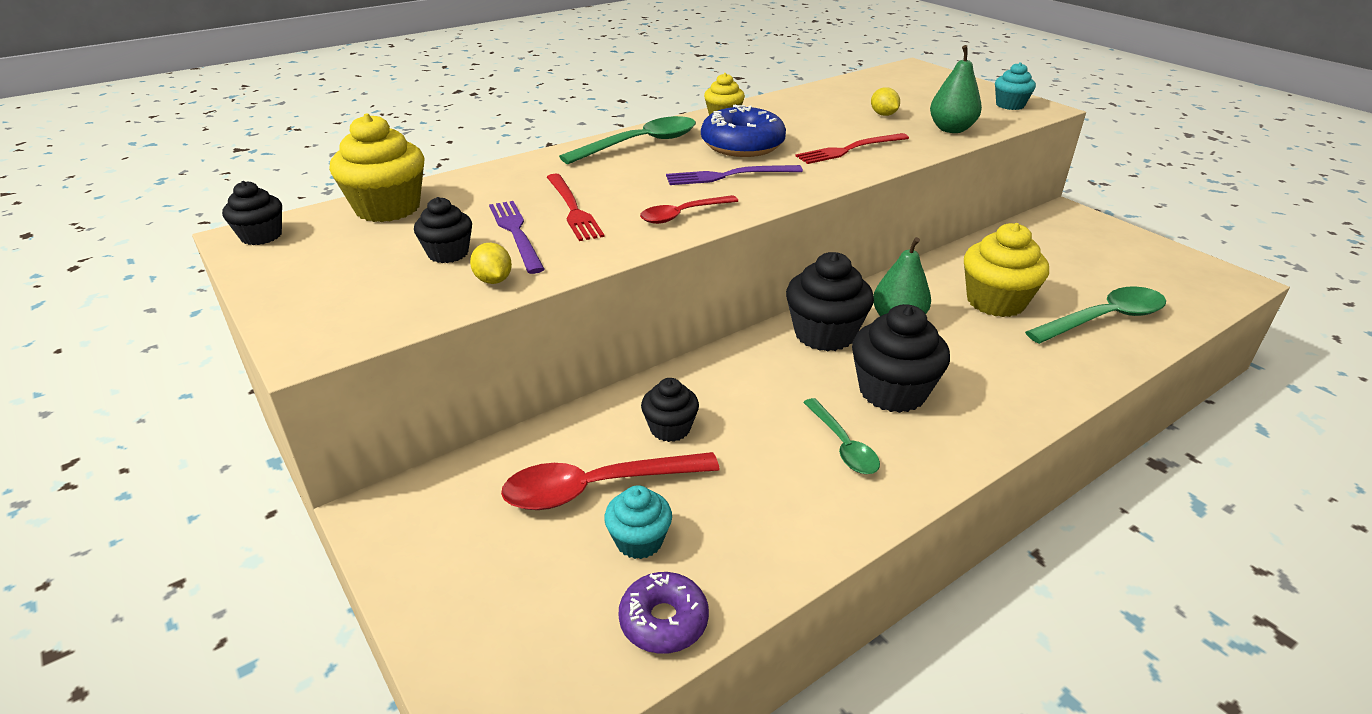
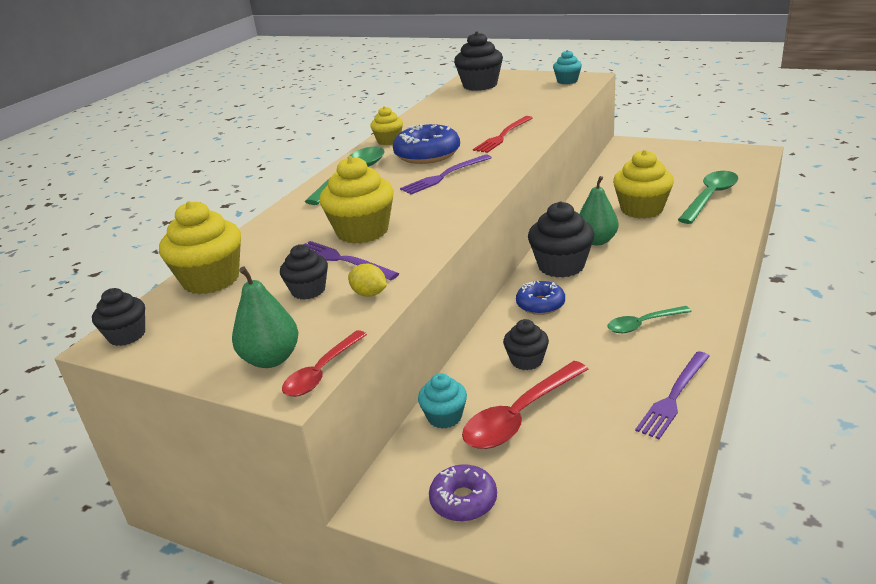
camera: 25 degrees left, 5 degrees down
(573, 209) = (362, 231): red fork -> yellow cupcake
(639, 541) = (582, 432): turquoise cupcake -> turquoise cupcake (444, 417)
(663, 621) = (648, 467): purple donut -> purple donut (463, 500)
(682, 215) = (446, 209): red spoon -> red spoon (322, 372)
(753, 370) = (540, 304): none -> blue donut
(783, 551) = (674, 396): none -> purple fork
(843, 445) = (643, 324): green spoon -> green spoon turned 120 degrees clockwise
(883, 114) = (496, 108): yellow lemon -> none
(892, 391) = (638, 283): black cupcake -> black cupcake (480, 85)
(951, 129) = (550, 105): green pear -> green pear (271, 359)

